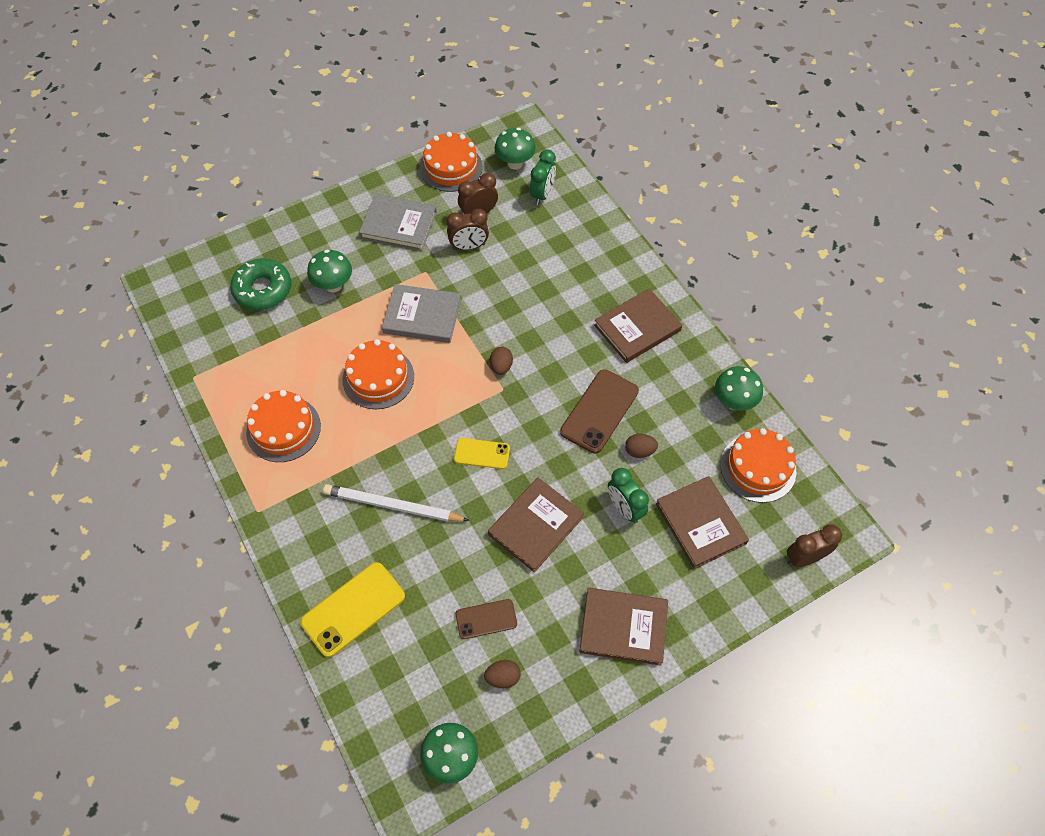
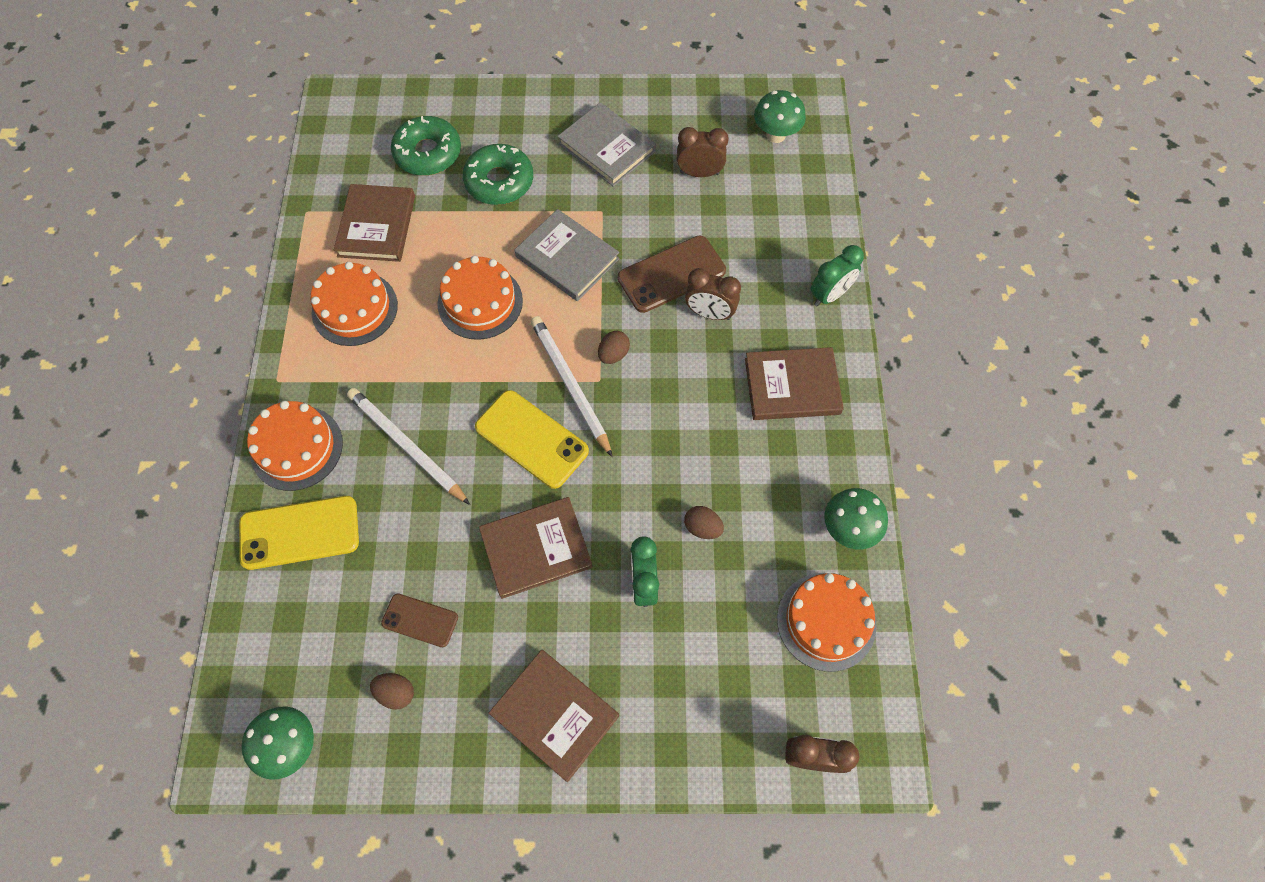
camera: 30 degrees right, 5 degrees up
(333, 285) = (499, 181): green mushroom -> green donut
(451, 167) = (702, 109): orange cake -> orange cake (296, 448)
(469, 247) = (665, 205): brown clock -> brown clock (709, 313)
(482, 453) = (531, 439): yellow phone -> yellow phone, size x1.69
(484, 403) = (570, 385): none -> white pencil
(542, 194) = (783, 183): green clock -> green clock (830, 295)
(599, 411) = (687, 459): brown phone -> brown phone (671, 274)
(701, 523) = (717, 648): brown book -> brown book (377, 226)

